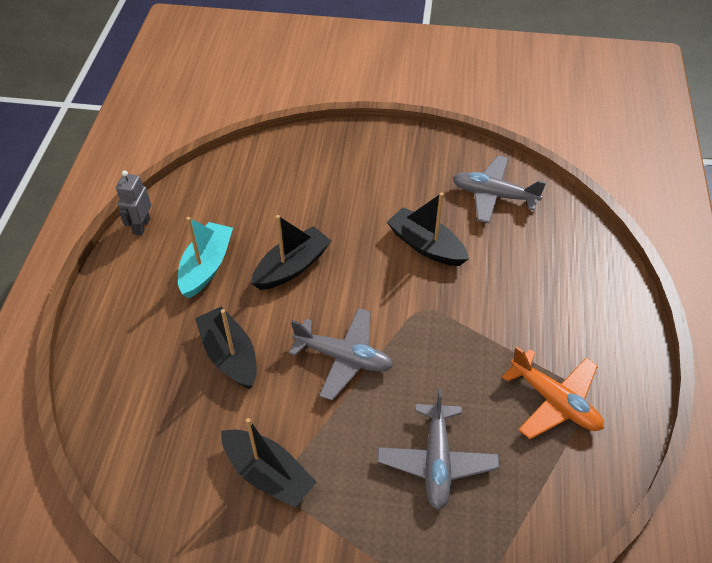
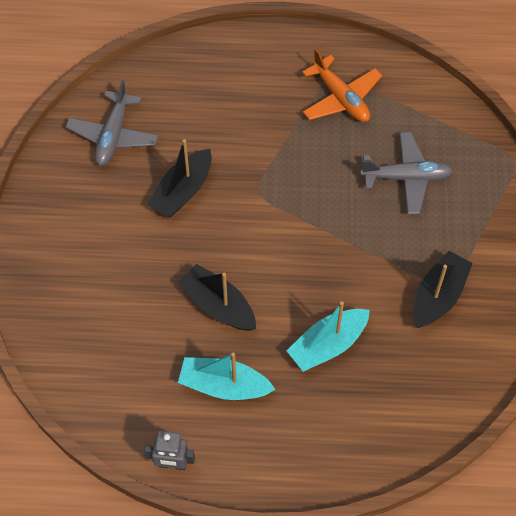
camera: 95 degrees left, 10 degrees up
(230, 355) = (328, 345): black boat -> turquoise boat
(344, 358) = (319, 250): grey plane -> none
(554, 401) = (341, 98): orange plane -> orange plane turned 105 degrees clockwise

